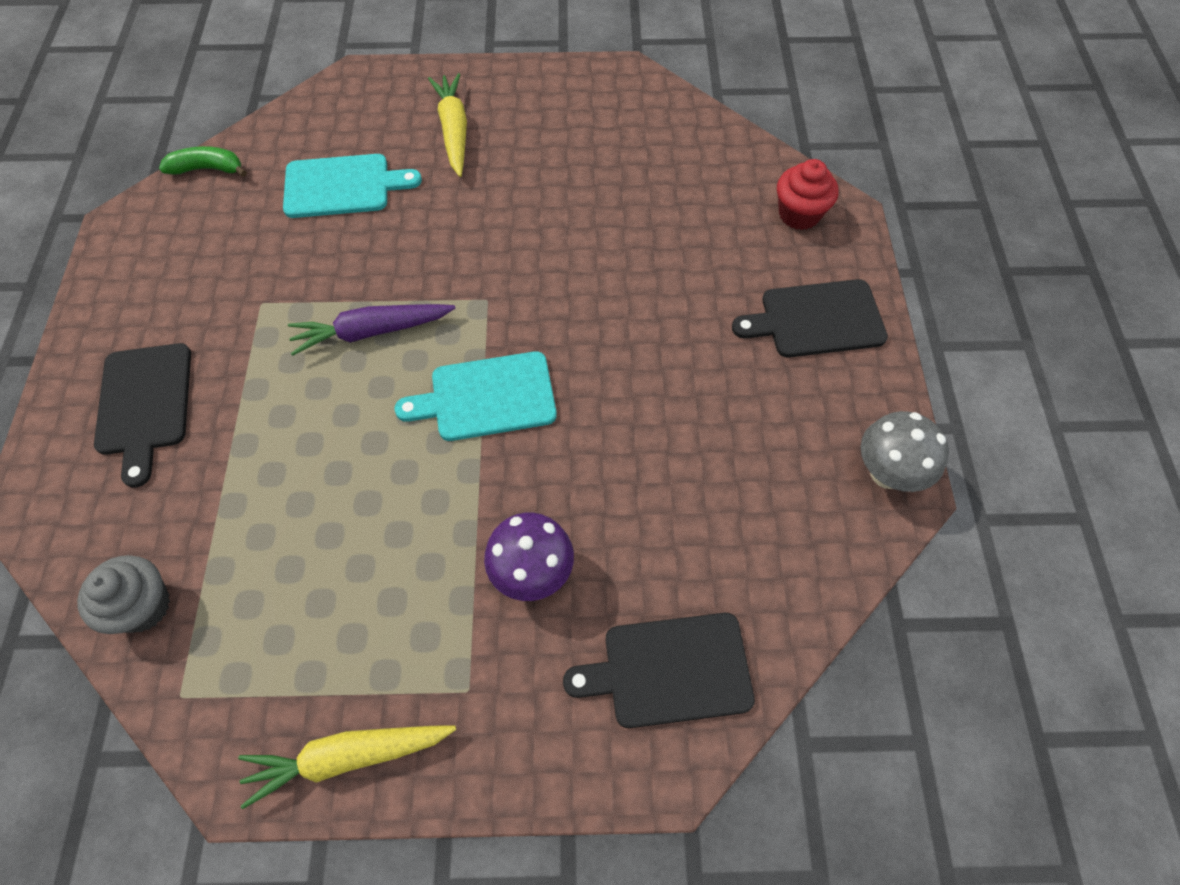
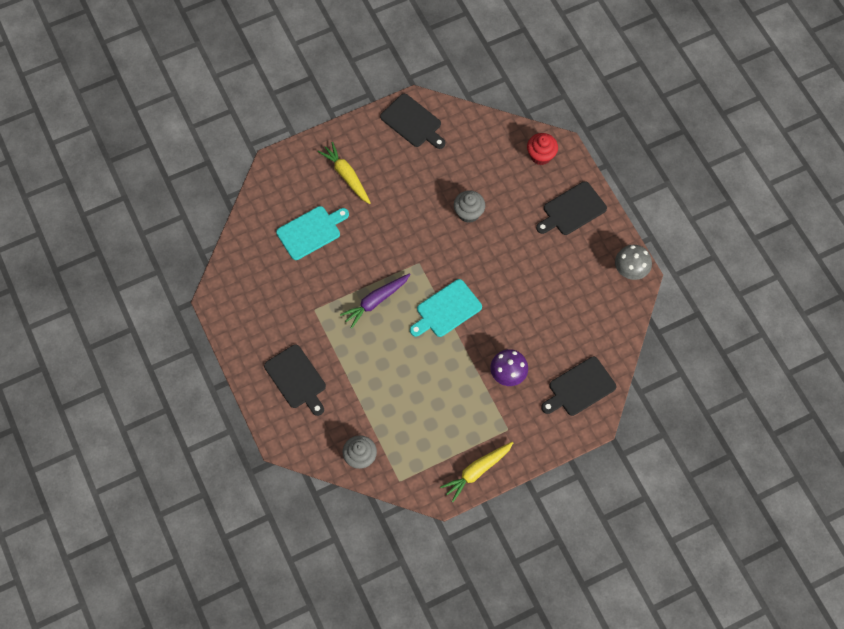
camera: 25 degrees left, 5 degrees up
(207, 169) = (235, 250): green banana -> none
(606, 96) = (413, 122): none -> black cutting board
(622, 255) = (468, 213): none -> grey cupcake

